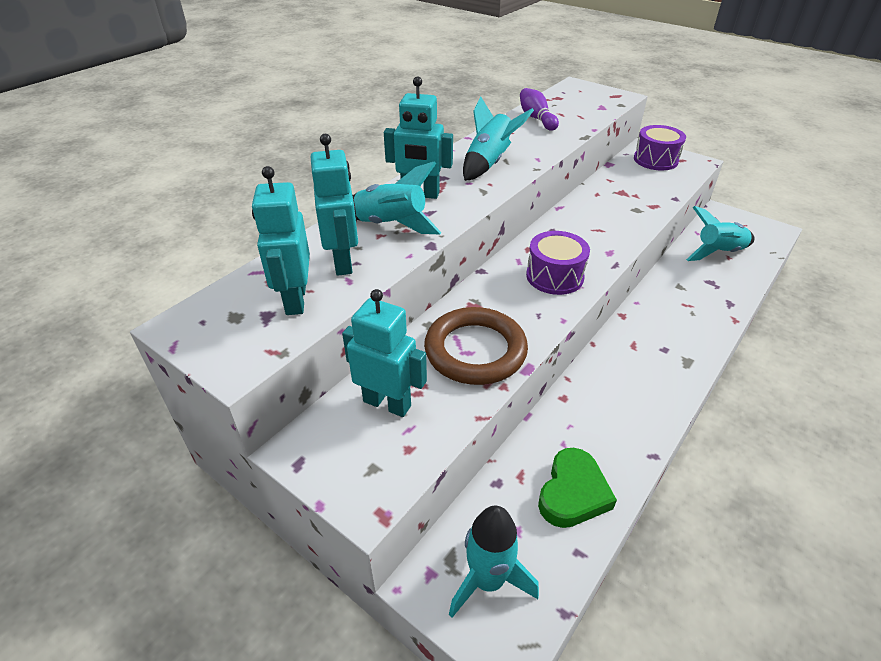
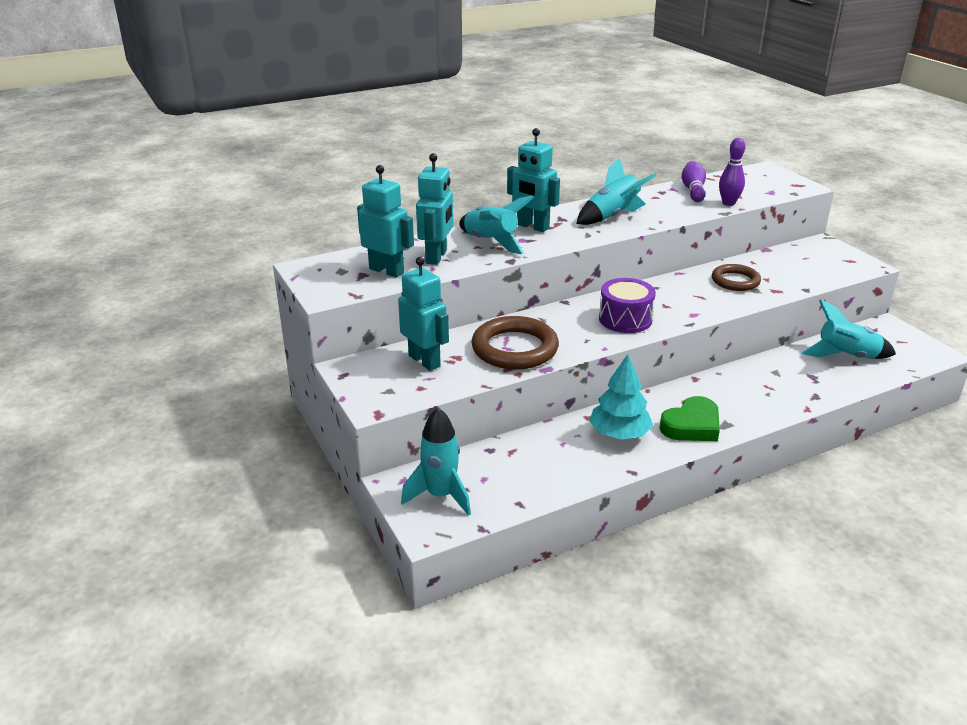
camera: 25 degrees right, 10 degrees down
(295, 300) = (387, 271): turquoise robot -> turquoise robot turned 105 degrees clockwise
(573, 493) = (544, 472): green heart -> green heart (691, 425)
(578, 126) = (728, 203): none -> purple bowling pin
(607, 409) = (619, 434): none -> turquoise tree
(613, 204) = (735, 281): none -> brown ring
(655, 160) = (821, 255): purple drum -> none

